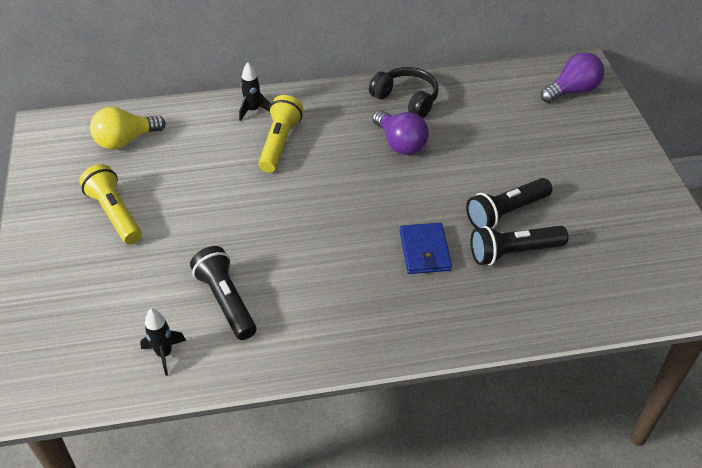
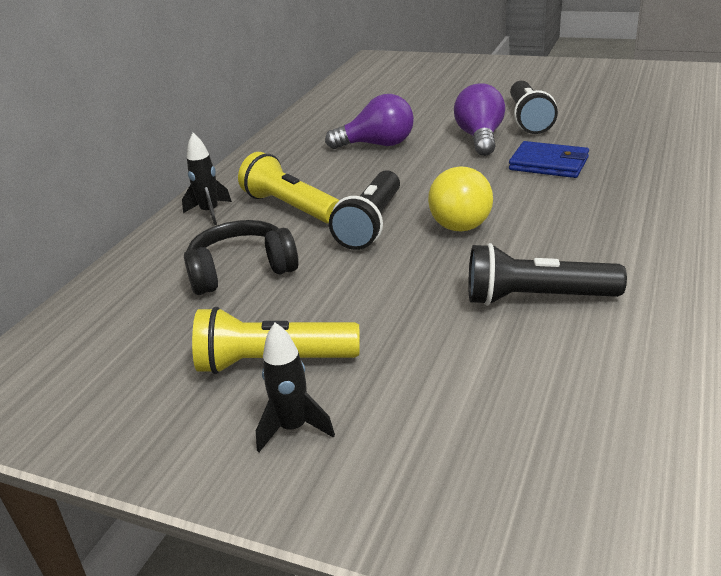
camera: 55 degrees left, 15 degrees down
(125, 140) = (128, 321): yellow light bulb -> yellow light bulb (459, 220)
(164, 354) = (607, 371): black rocket -> black rocket (293, 428)
(406, 99) = (316, 129): black headphones -> black headphones (241, 271)
(514, 252) = (585, 126): black flashlight -> black flashlight (371, 224)
(572, 91) = (400, 67): purple light bulb -> purple light bulb (480, 138)

